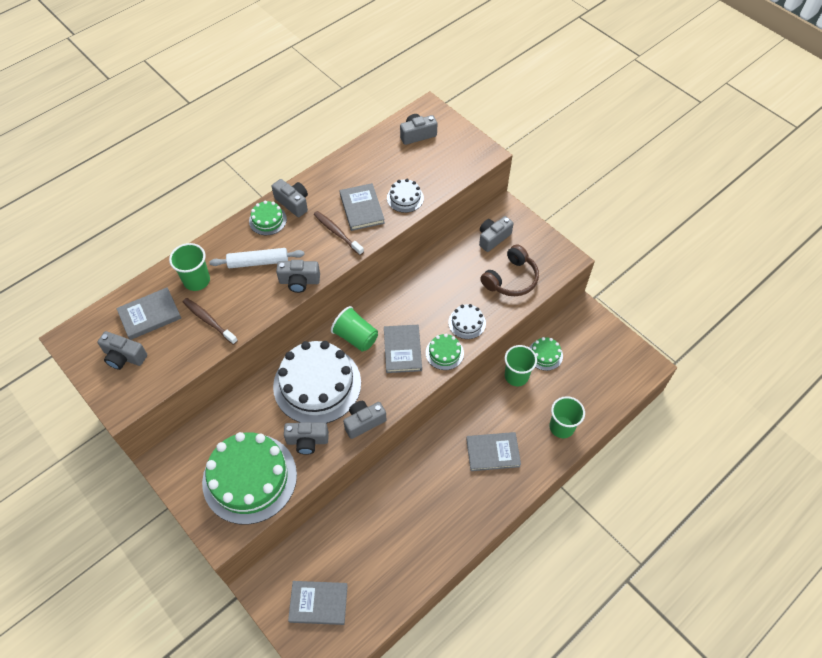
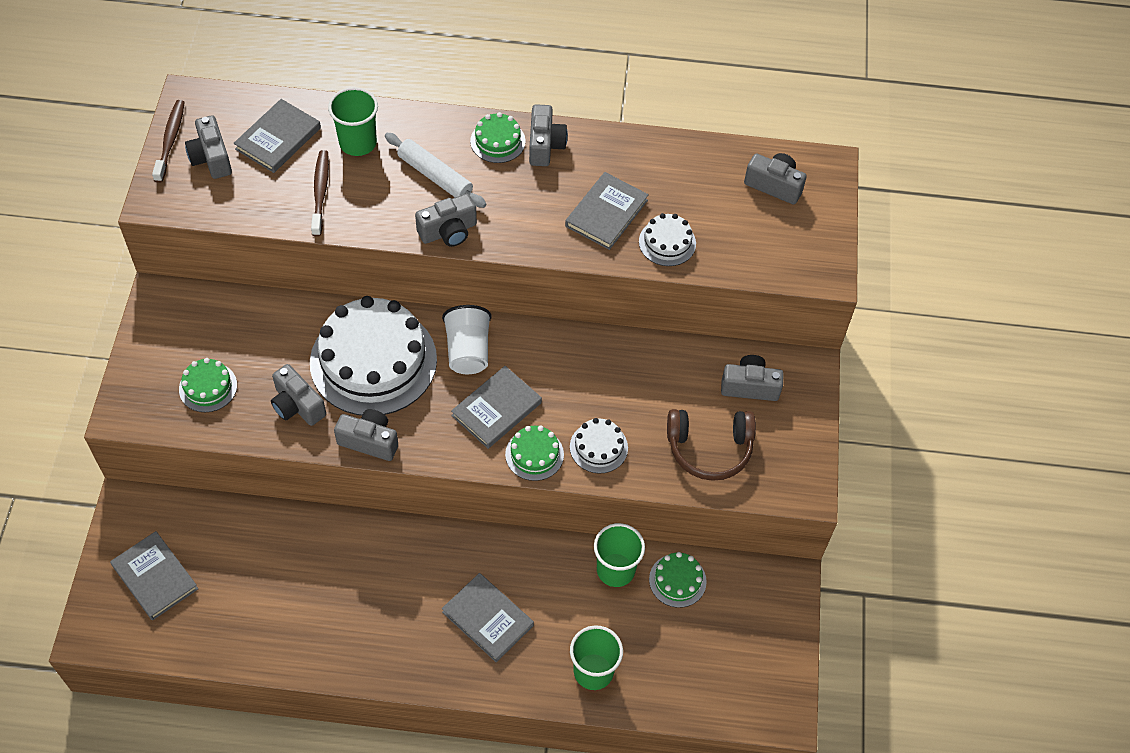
camera: 45 degrees right, 0 degrees up
(150, 315) = (278, 138): grey book -> grey book turned 75 degrees counterclockwise
(249, 478) = (208, 387): green cake -> green cake, size x0.45
(299, 281) = (448, 231): grey camera -> grey camera turned 75 degrees counterclockwise
(337, 233) = (548, 216): brown toothbrush -> brown toothbrush (170, 140)
(356, 337) = (468, 351): green cup -> white cup

